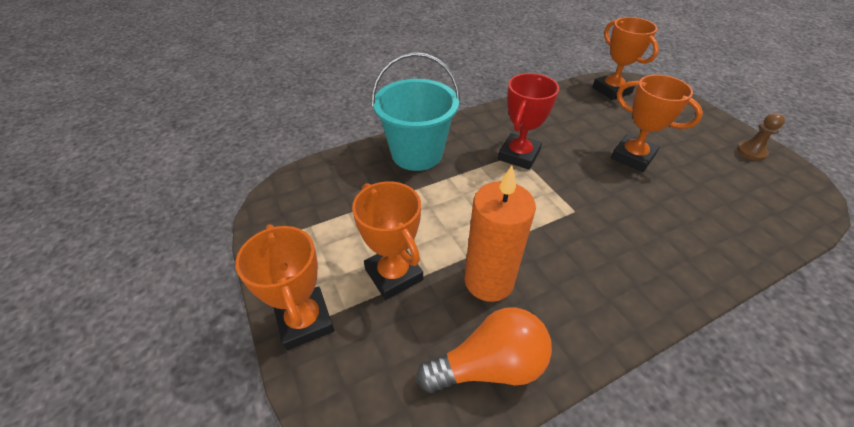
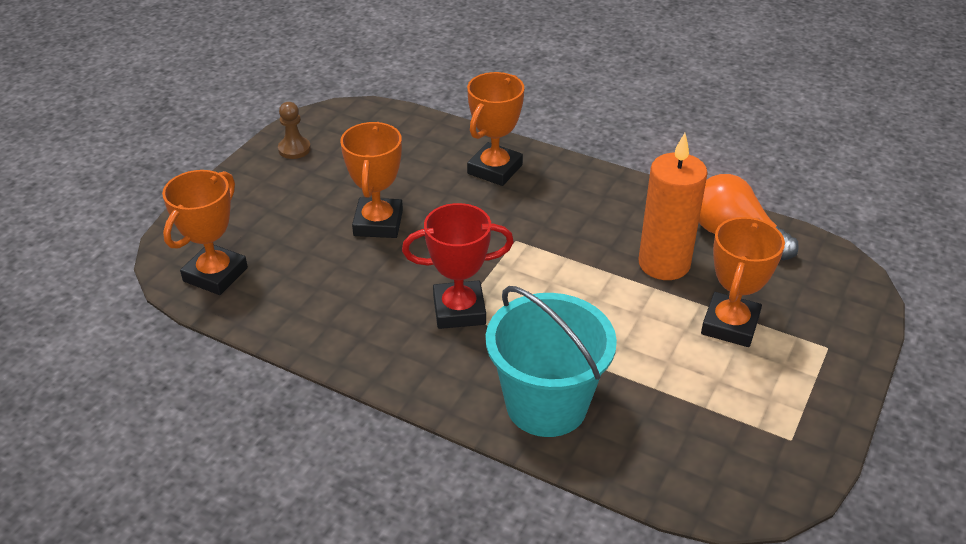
camera: 125 degrees left, 5 degrees down
(305, 321) = (838, 354): orange trophy -> orange trophy (495, 169)

